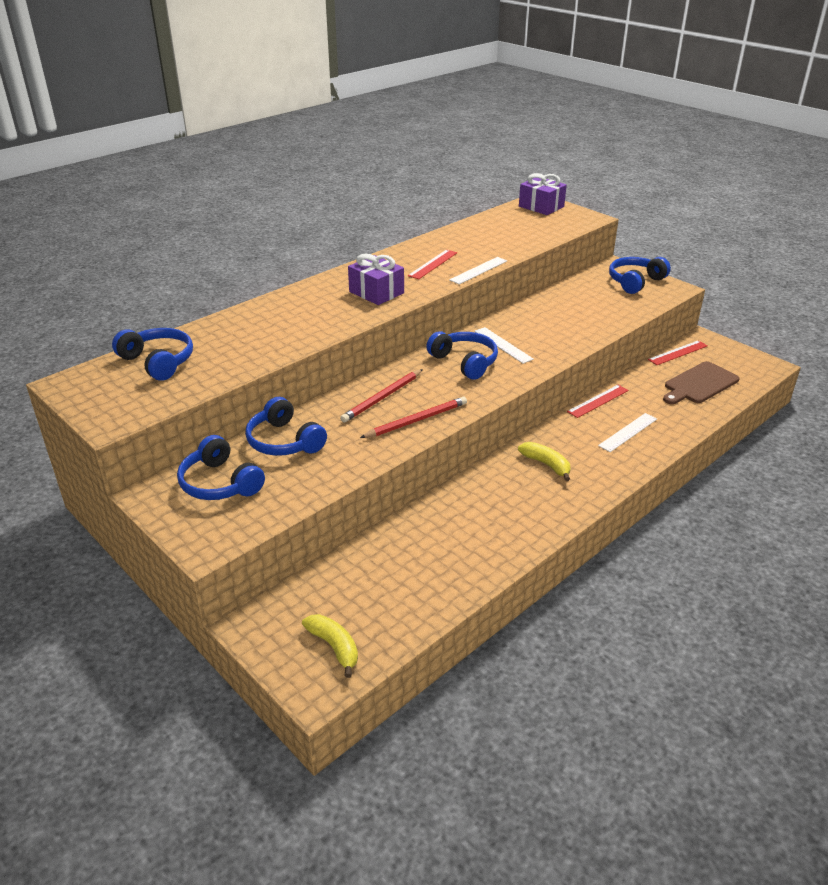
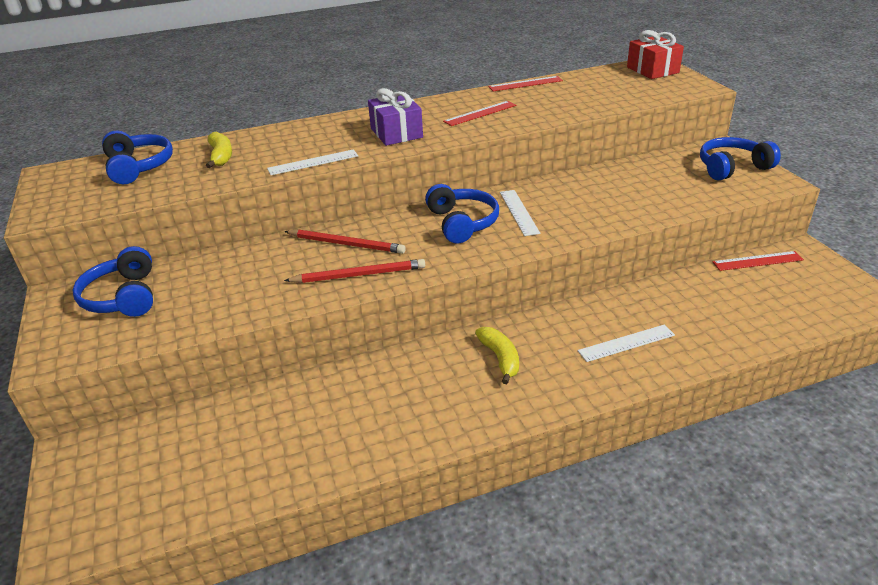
camera: 25 degrees right, 0 degrees up
(284, 441) = (216, 268): blue headphones -> none
(334, 647) = (120, 504): yellow banana -> yellow banana (221, 156)
(382, 398) = (346, 244): red pencil -> red pencil turned 135 degrees counterclockwise
(478, 270) = (522, 125): white ruler -> white ruler (313, 162)
(541, 206) = (652, 70): purple gift -> red gift
(598, 401) = (615, 298): red ruler -> red ruler (525, 84)
(699, 384) = (761, 304): brown cutting board -> none

